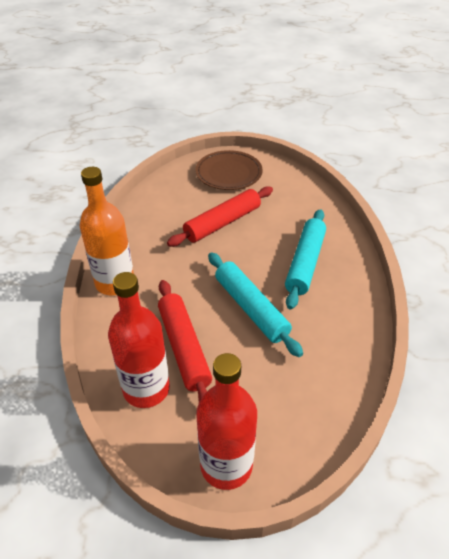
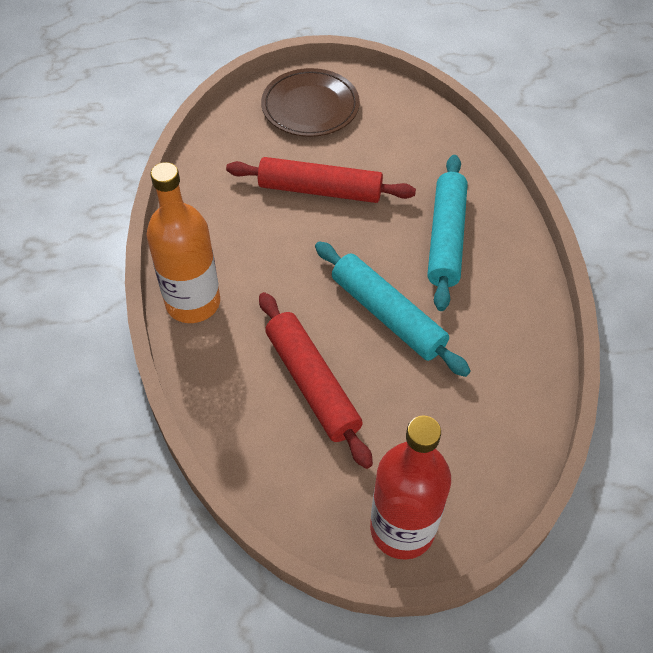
camera: 10 degrees left, 10 degrees up
(146, 389) = (277, 447): red bottle -> none
(222, 223) = (320, 190): red rolling pin -> red rolling pin turned 60 degrees clockwise

